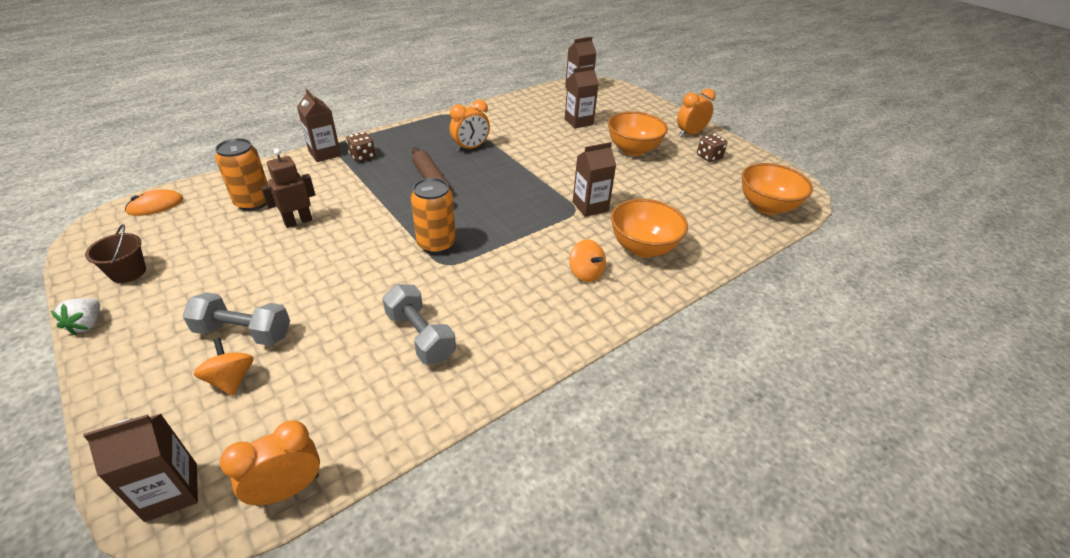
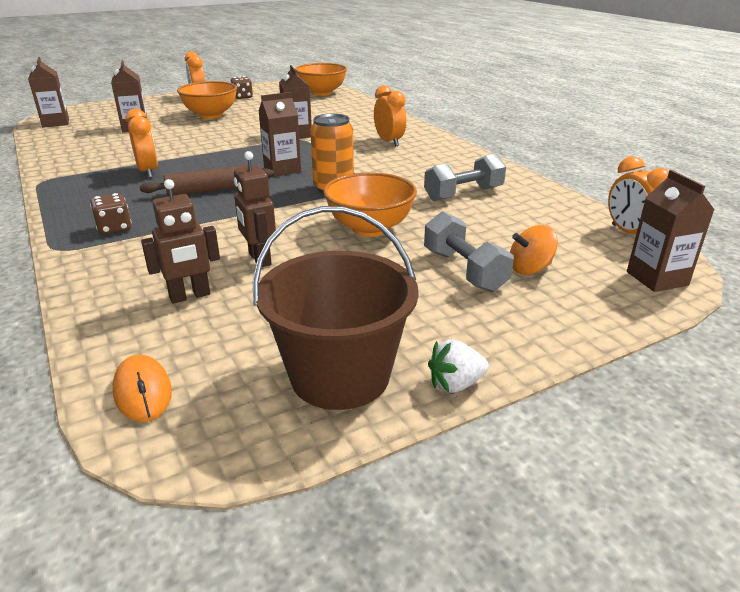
camera: 80 degrees left, 10 degrees down
(87, 324) = (455, 384): white strawberry -> white strawberry turned 150 degrees clockwise
(128, 272) = (340, 375): brown bucket -> brown bucket, size x1.98
(244, 332) = (464, 270): grey dumbbell -> grey dumbbell turned 45 degrees counterclockwise
(253, 202) = (190, 296): orange can -> brown robot
(324, 154) = (80, 254): brown carton -> brown carton (282, 170)
(585, 273) = (389, 142): orange spinning top -> orange clock
(643, 248) = (361, 125): orange bowl -> orange bowl (370, 228)

